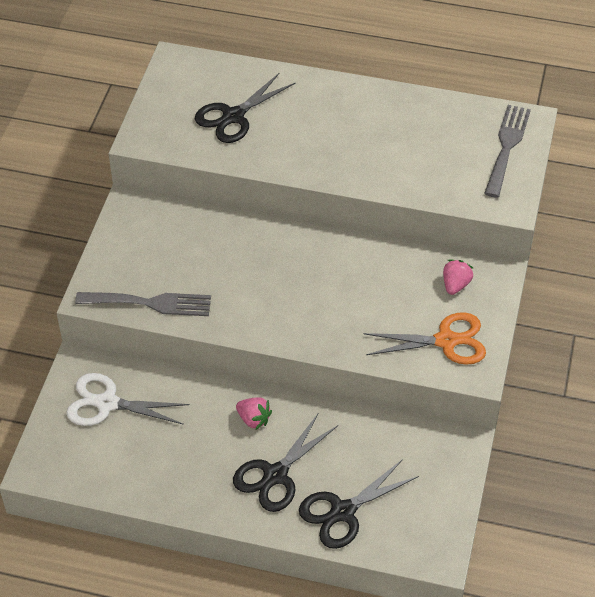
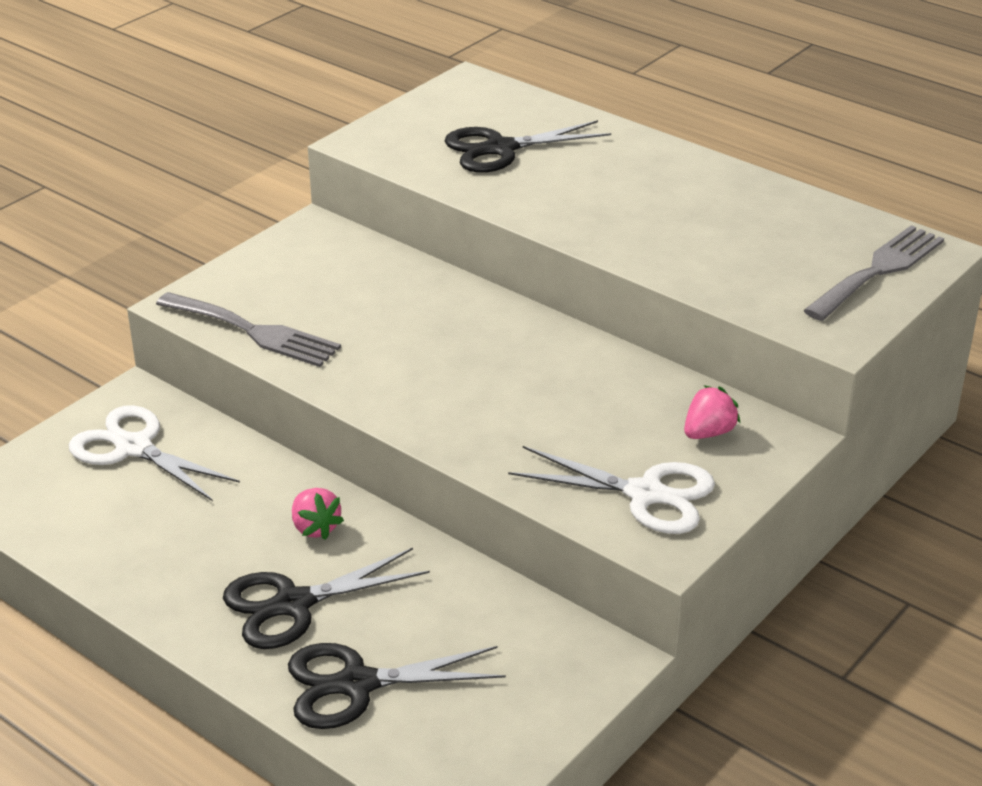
camera: 25 degrees right, 15 degrees down
(446, 341) = (645, 494): orange scissors -> white scissors

